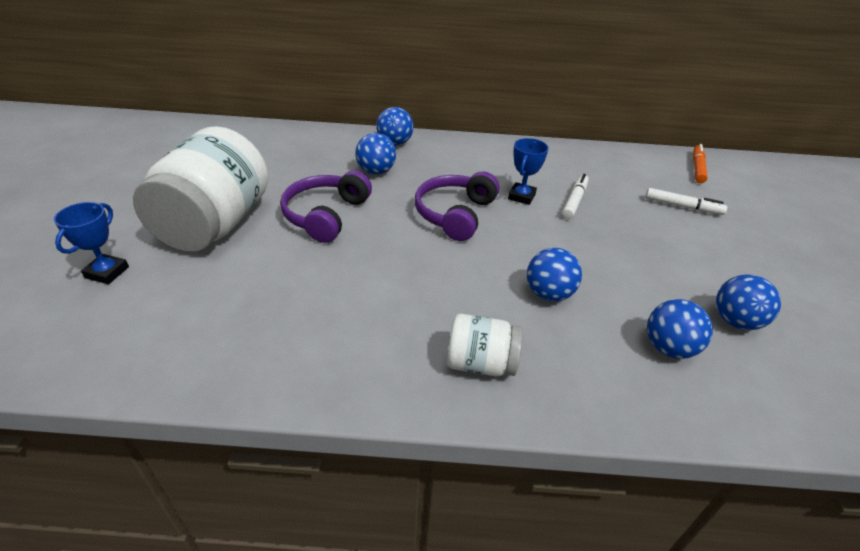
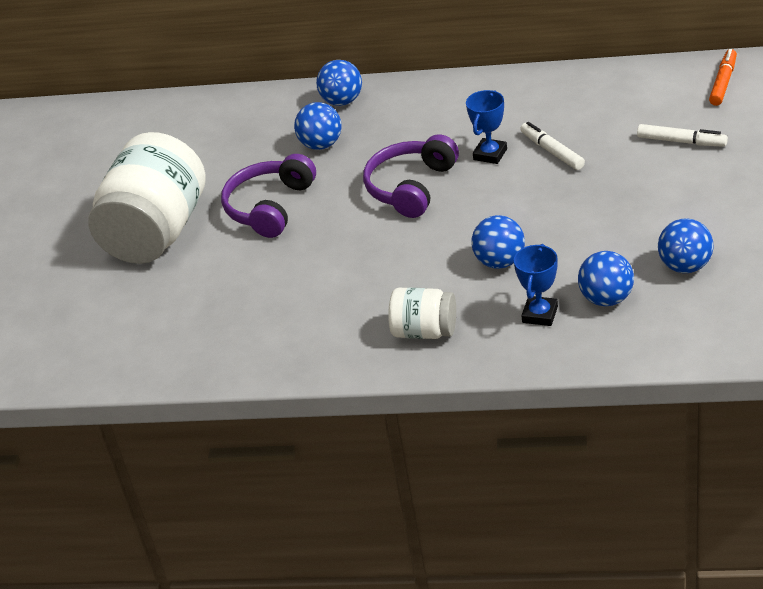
camera: 10 degrees right, 0 degrees up
(107, 272) = (70, 293): blue trophy -> blue trophy (540, 314)
(574, 201) = (552, 151): white marker -> white marker turned 60 degrees counterclockwise

